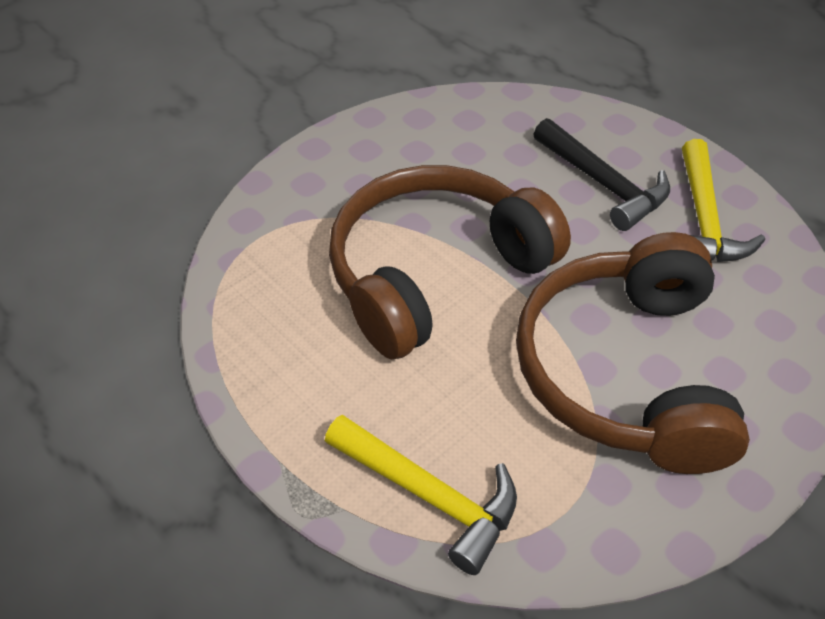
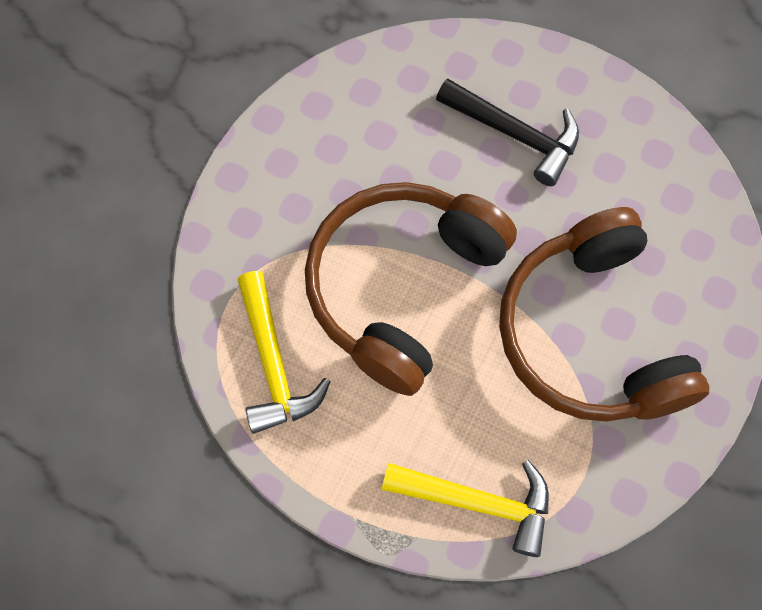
camera: 20 degrees left, 20 degrees up
(703, 219) = (613, 148): yellow hammer -> yellow hammer (273, 363)

